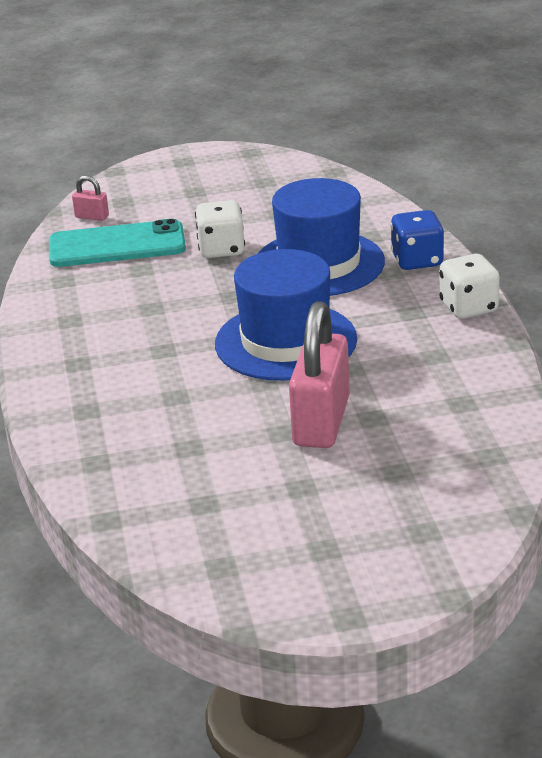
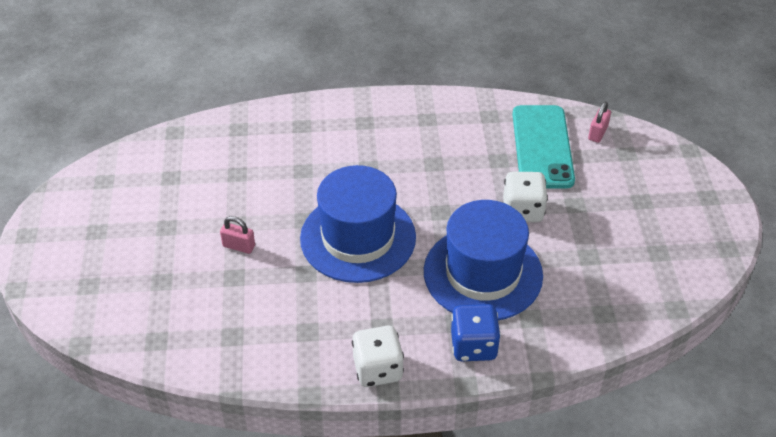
camera: 95 degrees right, 15 degrees up
(321, 422) = (239, 246): pink padlock -> pink padlock, size x0.43

